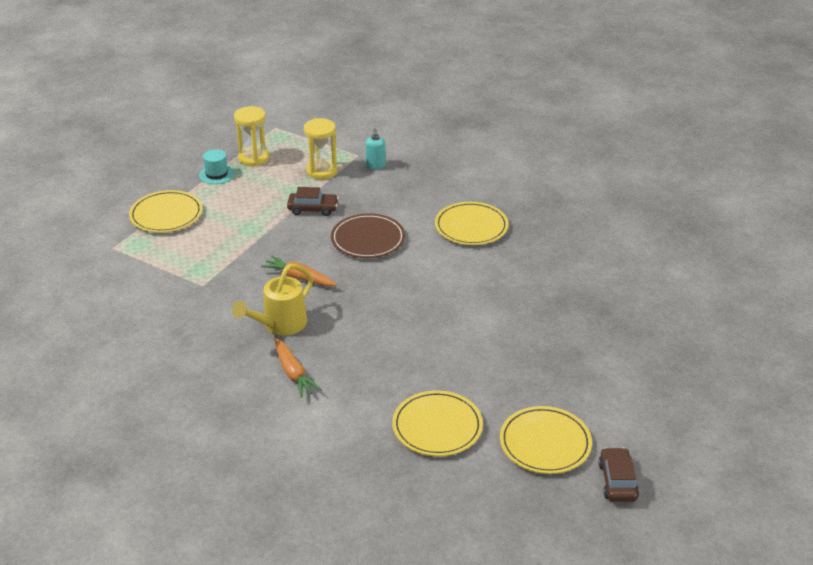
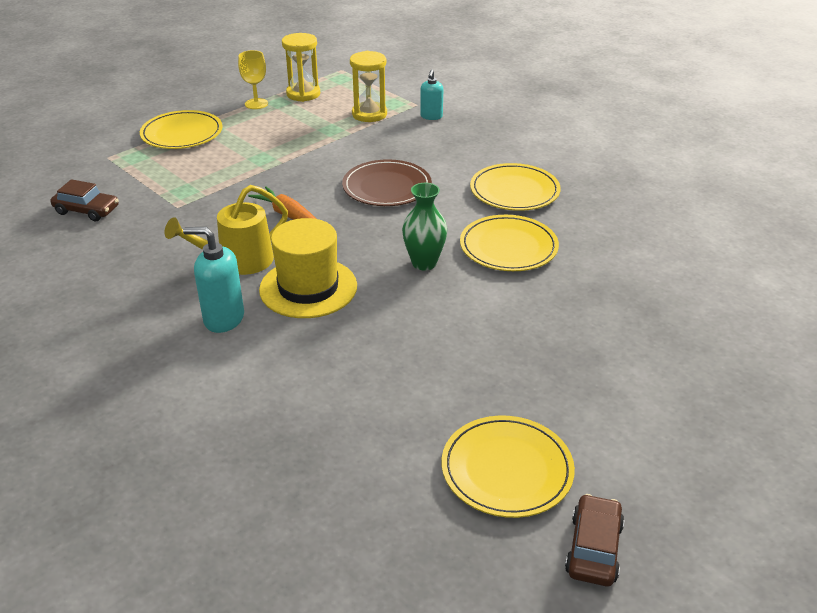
camera: 15 degrees right, 0 degrees up
(216, 174) = (256, 104): turquoise hat -> yellow goblet
(293, 373) = (223, 319): orange carrot -> turquoise soap dispenser
(313, 209) = (340, 149): brown car -> brown car (87, 210)
(346, 337) = (308, 288): none -> yellow hat
(426, 301) = (424, 263): none -> green vase
(437, 426) = (369, 418): yellow plate -> yellow plate (508, 247)

